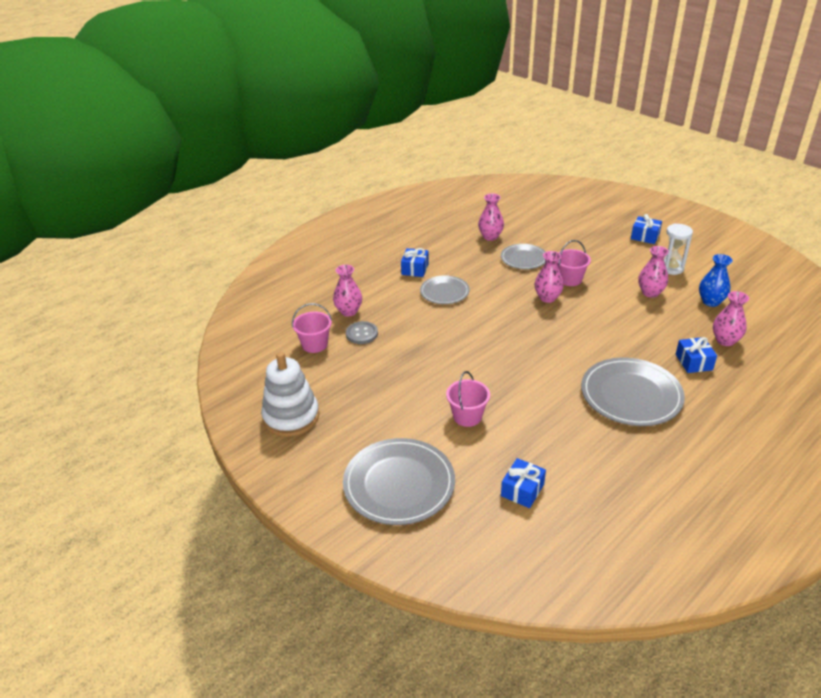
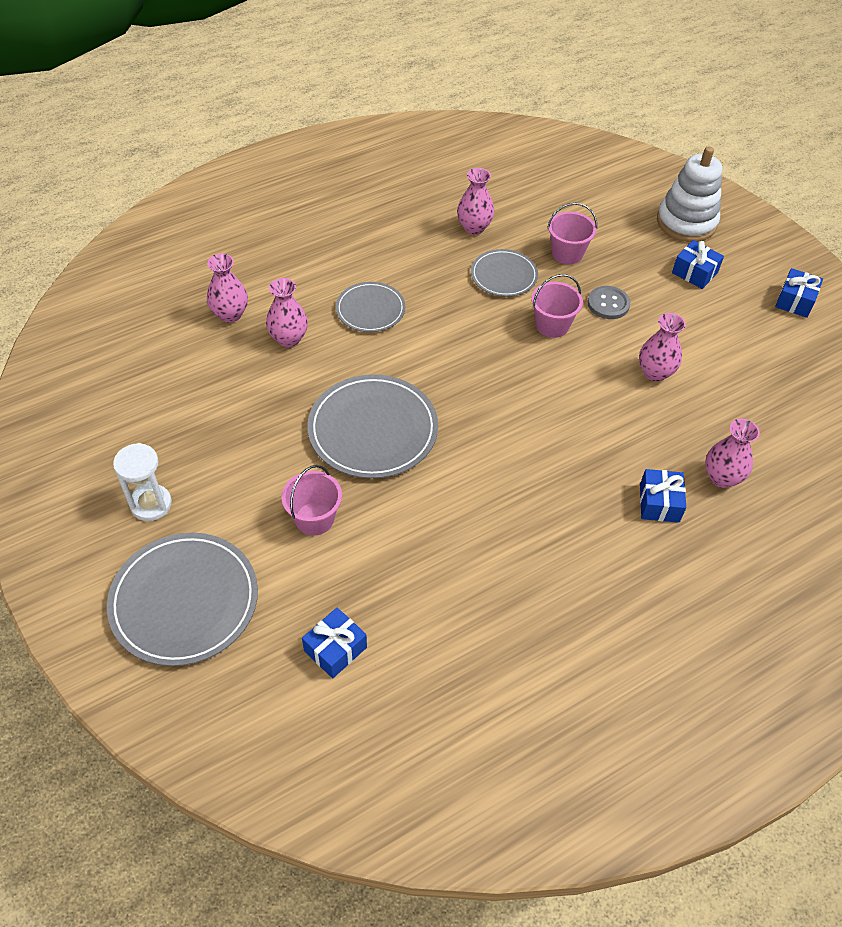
camera: 10 degrees right, 15 degrees up
(291, 417) = (91, 466): white stacking toy -> white stacking toy (686, 222)
(314, 344) = (165, 358): pink bucket -> pink bucket (567, 253)
(362, 334) = (232, 355): grey button -> grey button (608, 304)
(415, 269) = (347, 262): blue gift -> blue gift (795, 301)
(547, 298) = (506, 350): pink vase -> pink vase (289, 339)
(631, 395) = (546, 536): grey plate -> grey plate (373, 430)
(671, 268) = (705, 336): white hourglass -> white hourglass (151, 504)
(710, 302) = (734, 407): blue vase -> none

